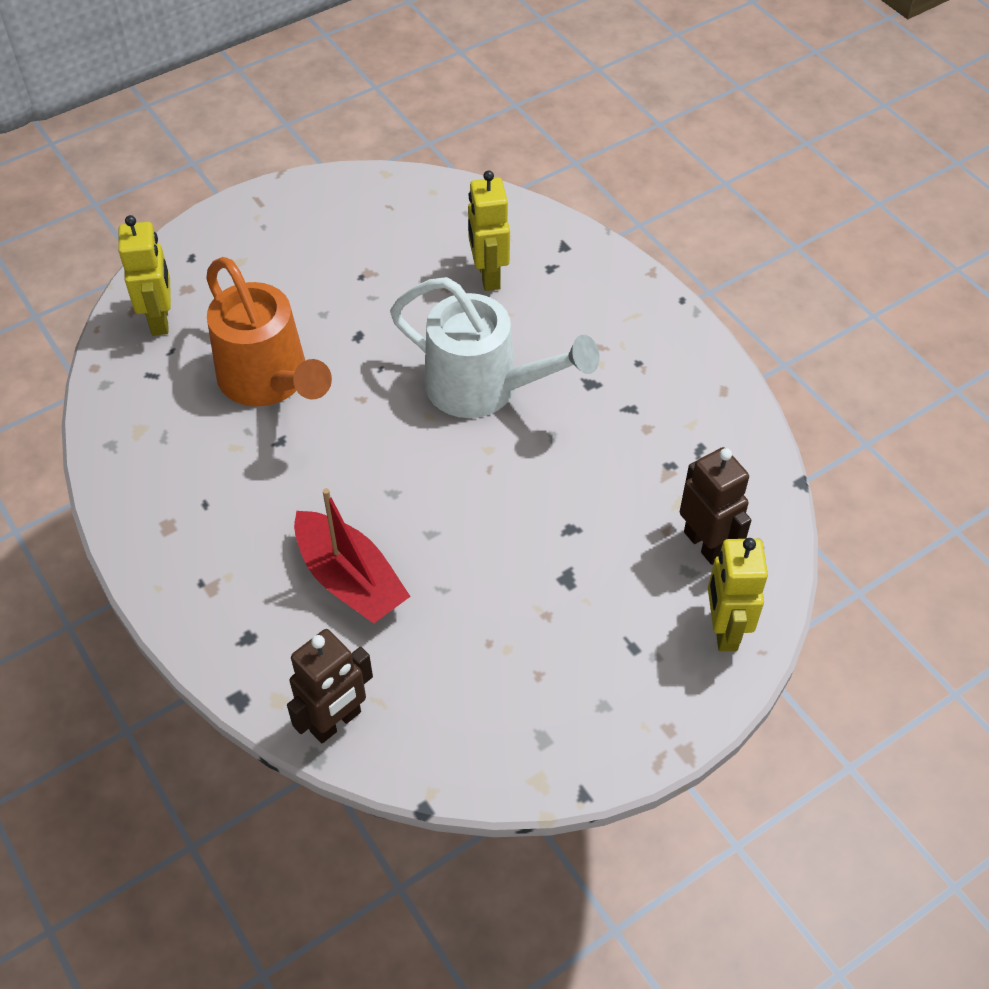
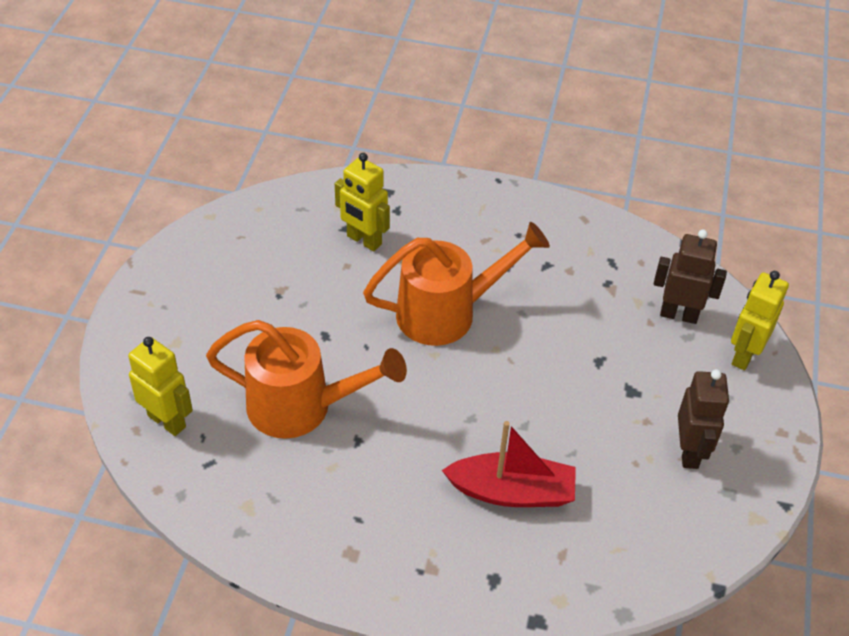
camera: 45 degrees left, 5 degrees down
(336, 722) = (610, 583): brown robot -> brown robot (689, 452)
(484, 388) = (448, 312): white watering can -> orange watering can
(724, 630) = (744, 355): yellow robot -> yellow robot turned 75 degrees clockwise

